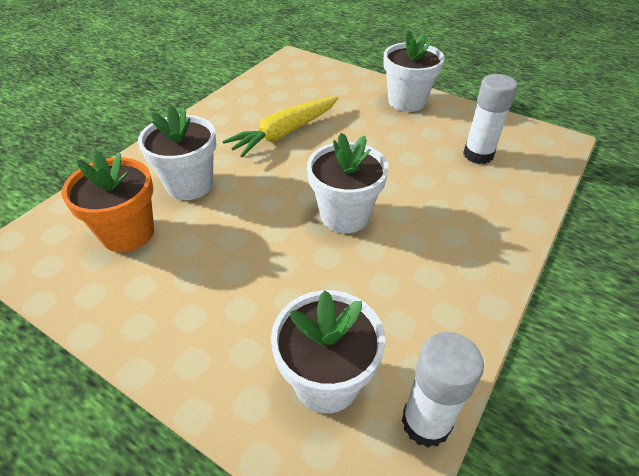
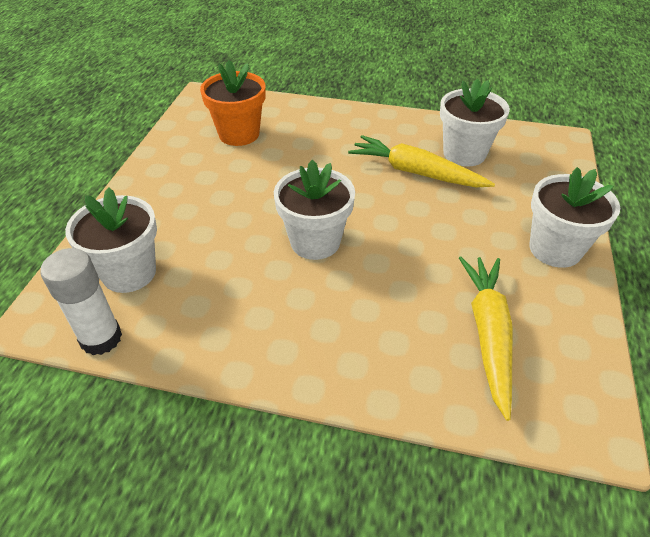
camera: 70 degrees right, 0 degrees up
(189, 185) = (307, 143): white flower pot -> white flower pot (464, 153)
(478, 155) = (488, 334): white glue stick -> yellow carrot

